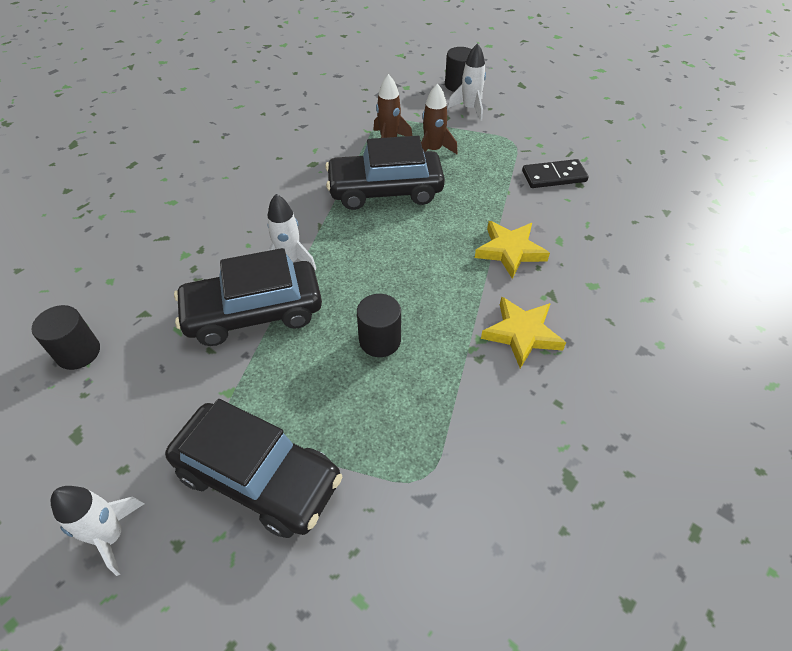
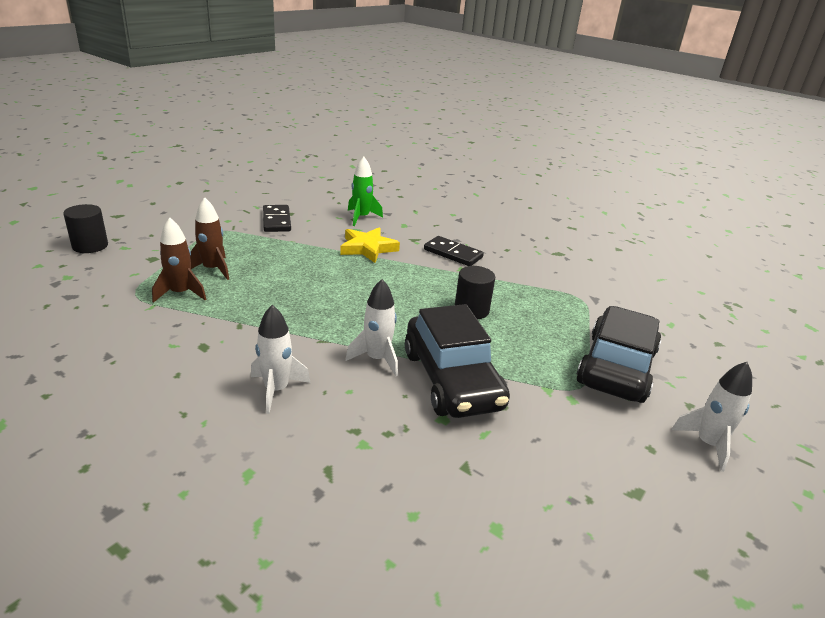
camera: 95 degrees left, 20 degrees down
(78, 352) = (536, 519): black cylinder -> none
(385, 190) = (273, 299): black car -> none
(470, 109) = (145, 244): white rocket -> white rocket (276, 390)
(522, 334) = (453, 253): yellow star -> black domino
(596, 243) = (361, 217): none -> green rocket

